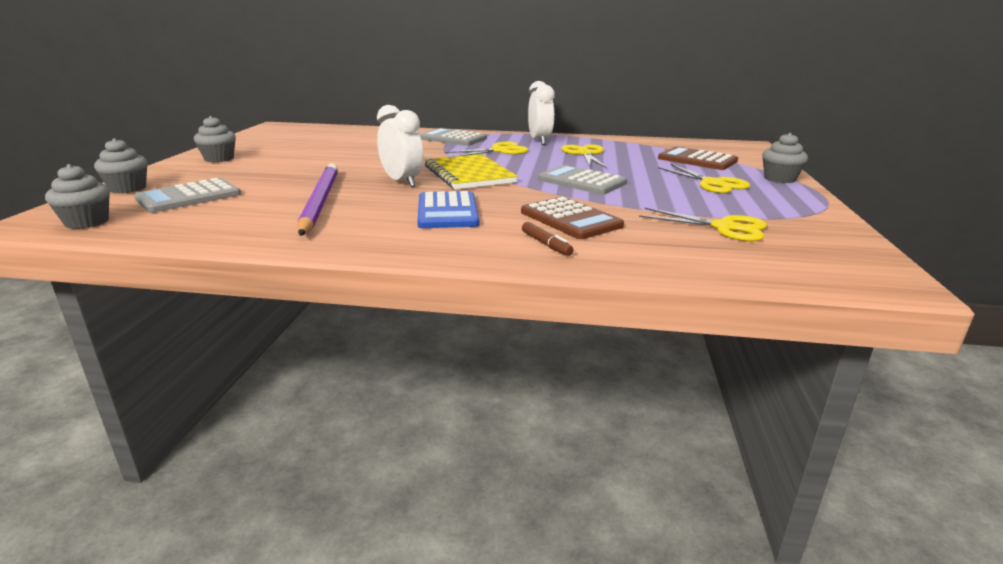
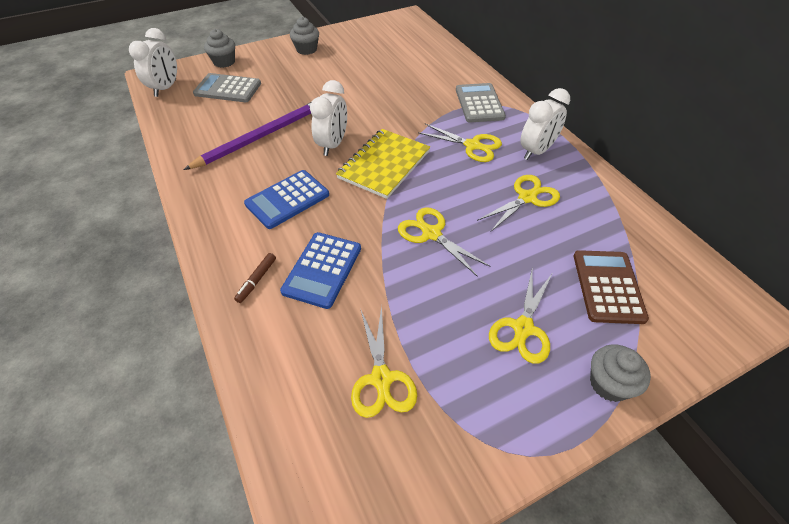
camera: 55 degrees right, 25 degrees up
(87, 222) = (166, 88): grey cupcake -> white clock
(570, 219) = (322, 270): brown calculator -> blue calculator
(582, 181) = (431, 234): grey calculator -> yellow scissors

